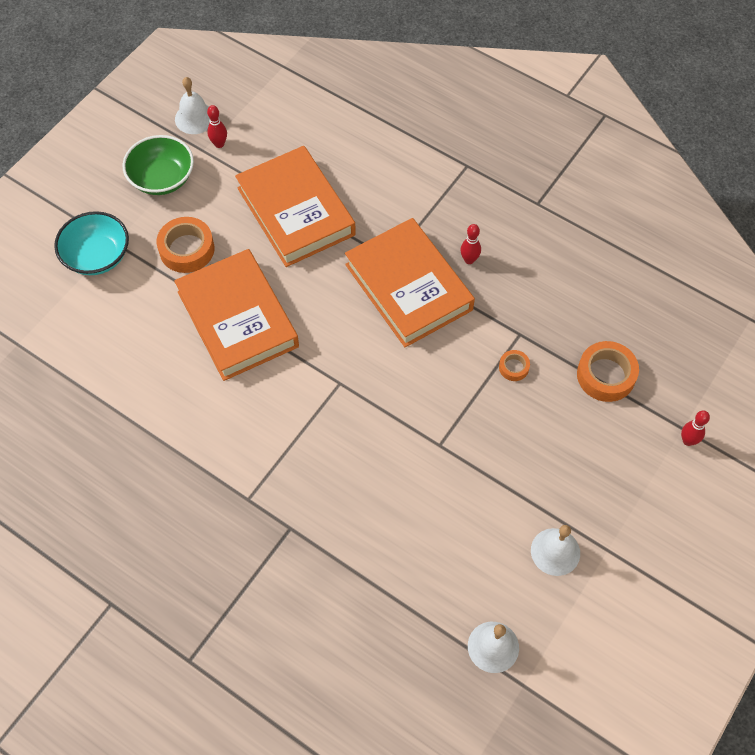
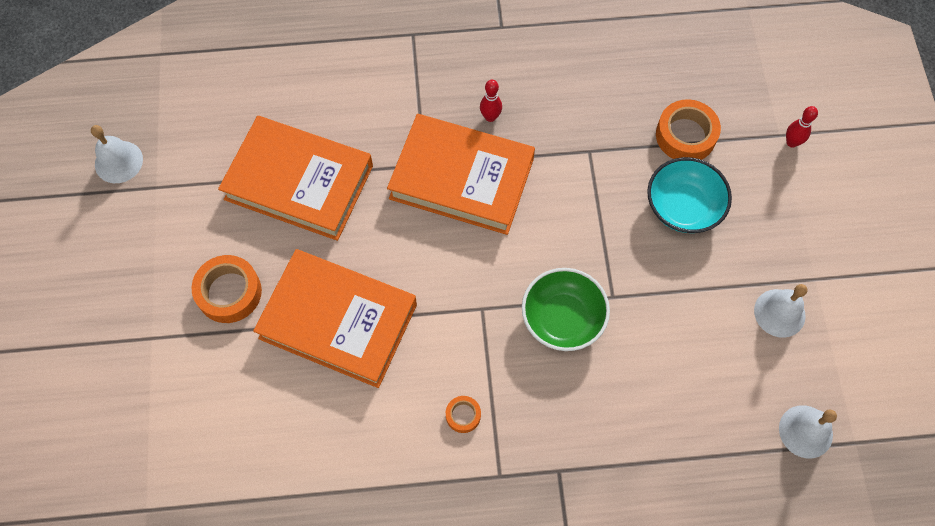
camera: 40 degrees left, 5 degrees up
(97, 256) = (146, 364): turquoise bowl -> turquoise bowl (683, 207)
(162, 178) = (140, 242): green bowl -> green bowl (562, 318)
(219, 144) = (166, 170): red bowling pin -> none
(513, 367) = (610, 184): orange tape -> orange tape (463, 415)

